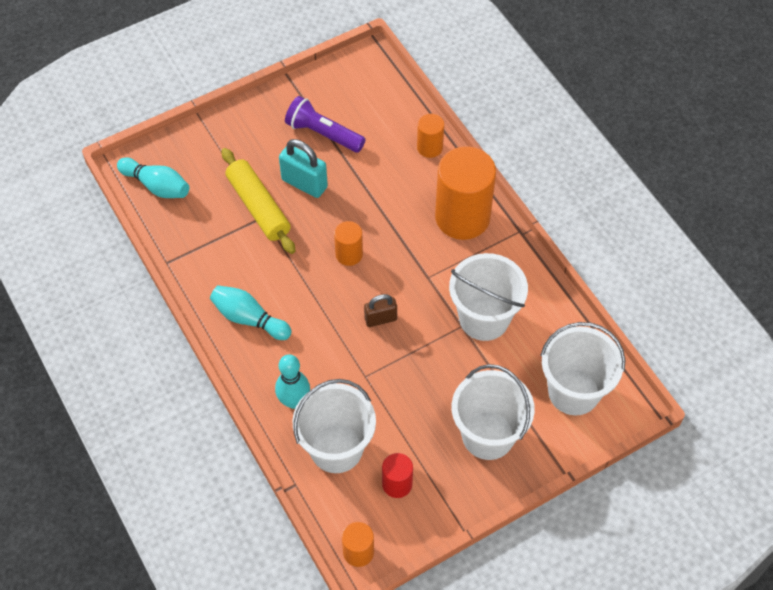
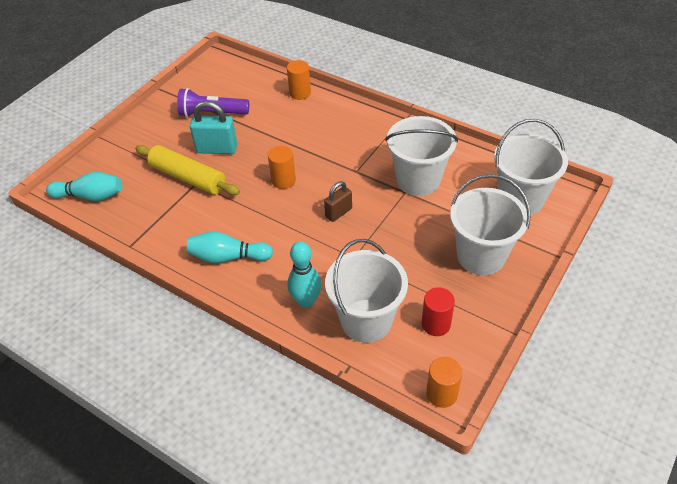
camera: 25 degrees left, 10 degrees down
(462, 217) = (354, 125): orange cylinder -> none

